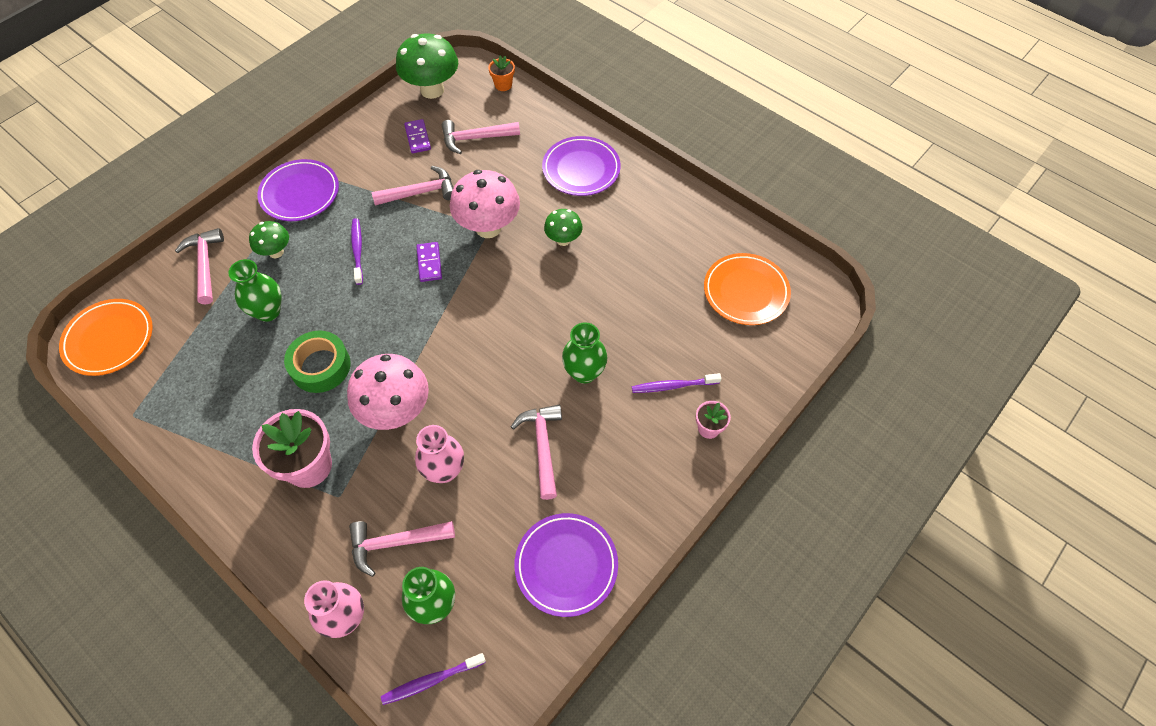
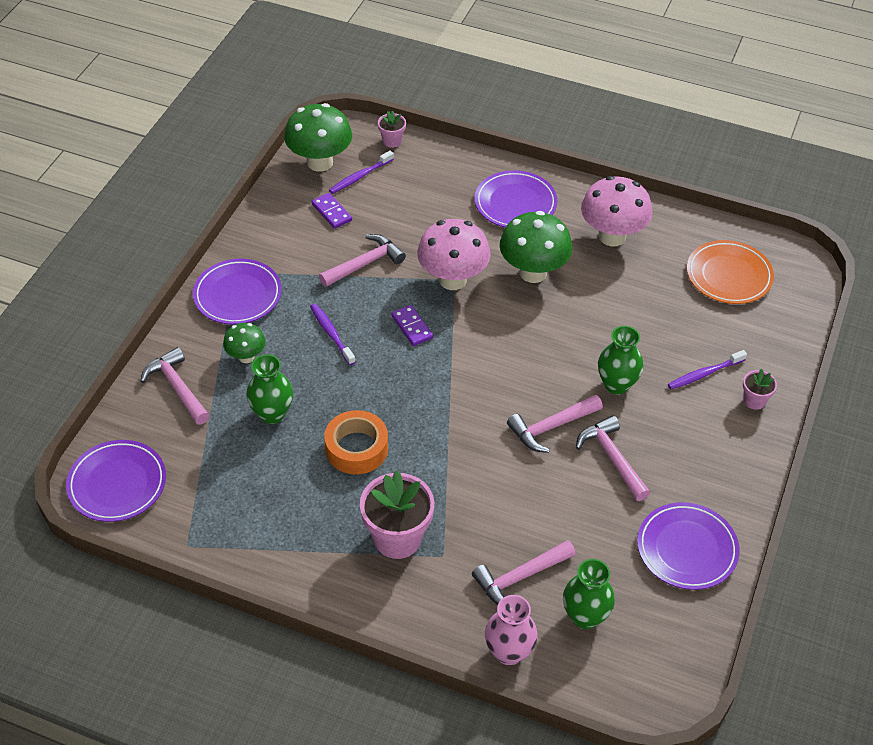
camera: 20 degrees left, 10 degrees down
(109, 339) = (117, 484): orange plate -> purple plate
(320, 366) = (356, 448): green tape -> orange tape
(396, 411) = (456, 467): pink mushroom -> pink mushroom (612, 236)
(431, 680) = (617, 676): purple toothbrush -> purple toothbrush (360, 176)
(444, 470) = (531, 504): pink vase -> none
(475, 138) = (392, 199): pink hammer -> pink hammer (551, 427)
(503, 85) = (392, 141): orange flower pot -> pink flower pot
(563, 240) = (533, 272): green mushroom -> green mushroom, size x1.81

